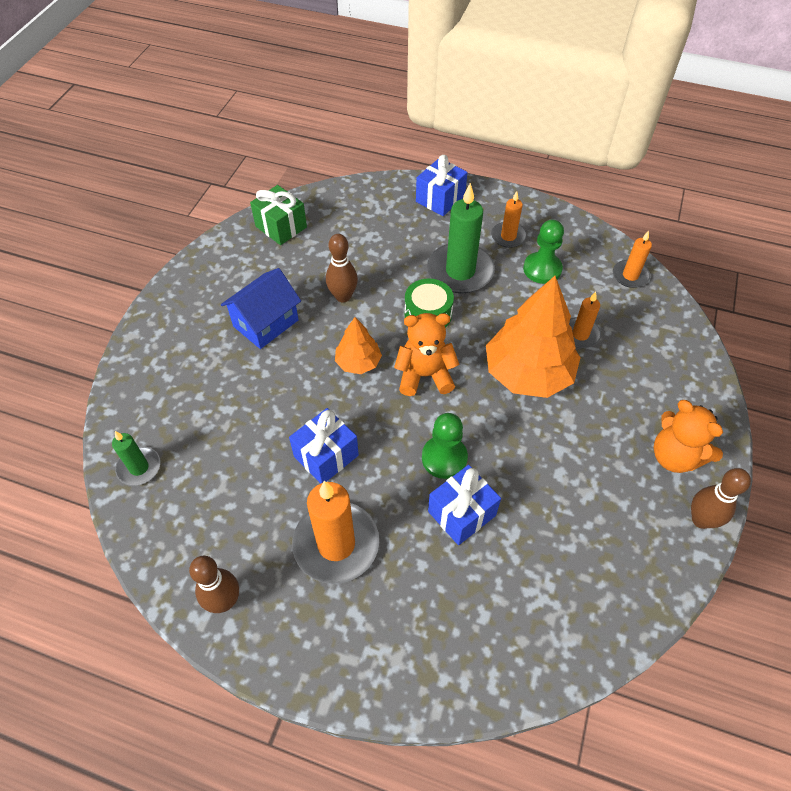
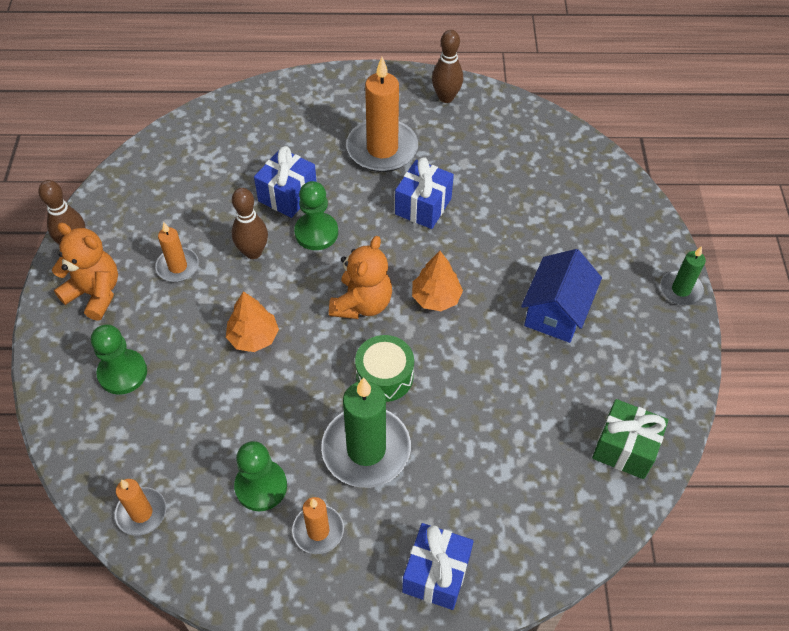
camera: 160 degrees right, 0 degrees up
(139, 467) = (574, 156): green candle -> green candle (681, 289)
(343, 296) = (491, 370): brown bowling pin -> brown bowling pin (253, 252)
(424, 375) = (362, 303): orange teddy bear -> orange teddy bear turned 45 degrees counterclockwise
(528, 373) = (253, 337): orange tree -> orange tree, size x0.51
(580, 334) = (201, 402): orange candle -> orange candle (178, 266)
(645, 374) = (122, 373): none -> green pawn

